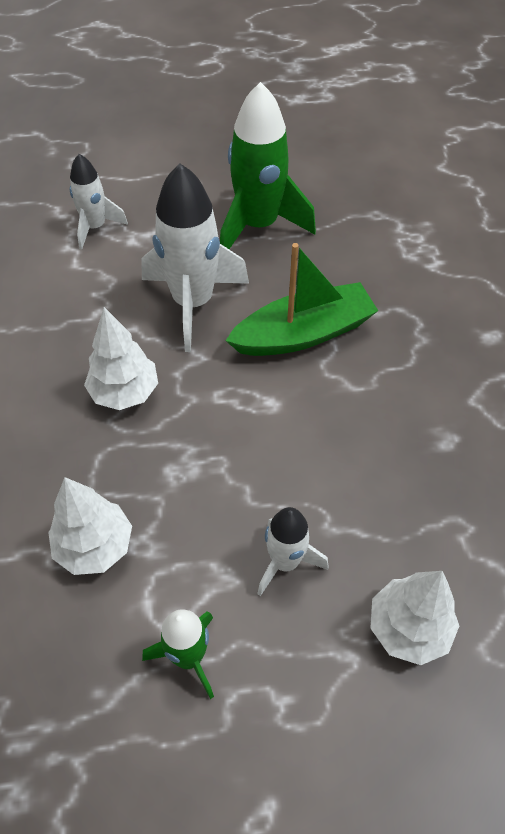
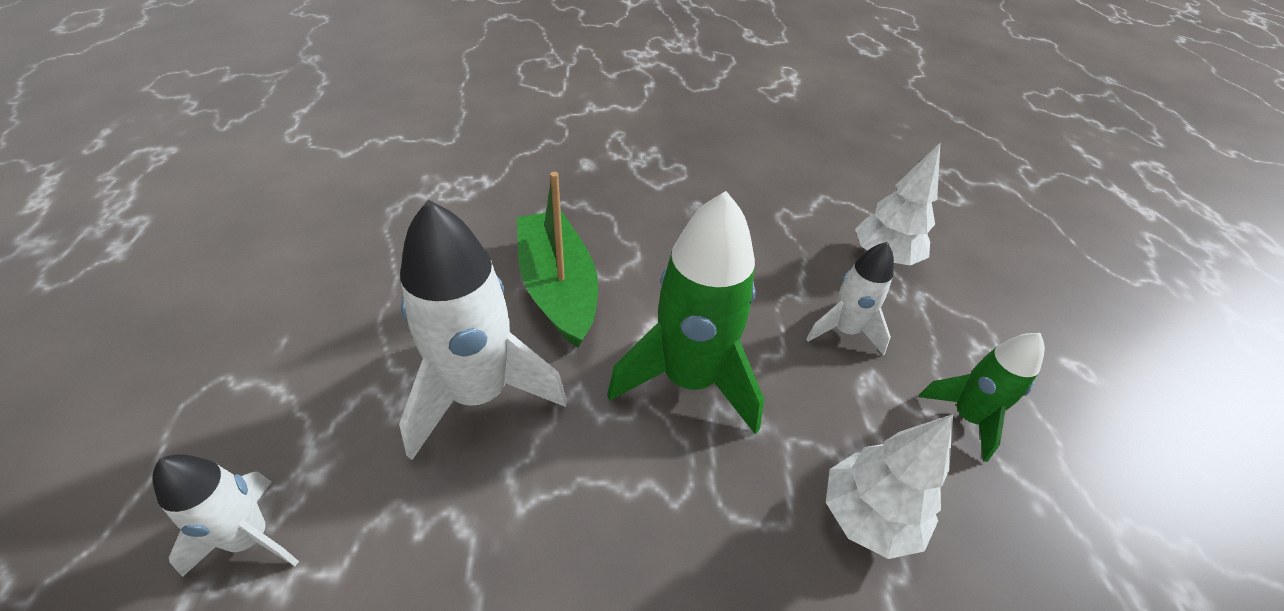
camera: 90 degrees left, 10 degrees down
(125, 392) = (628, 483): white tree -> none
(258, 225) = (360, 313): green rocket -> green rocket (689, 379)

